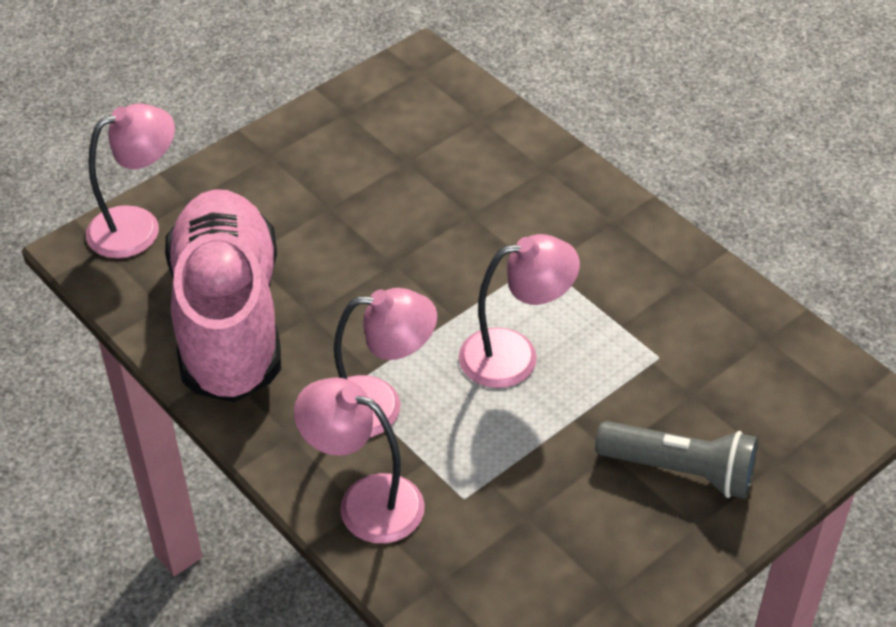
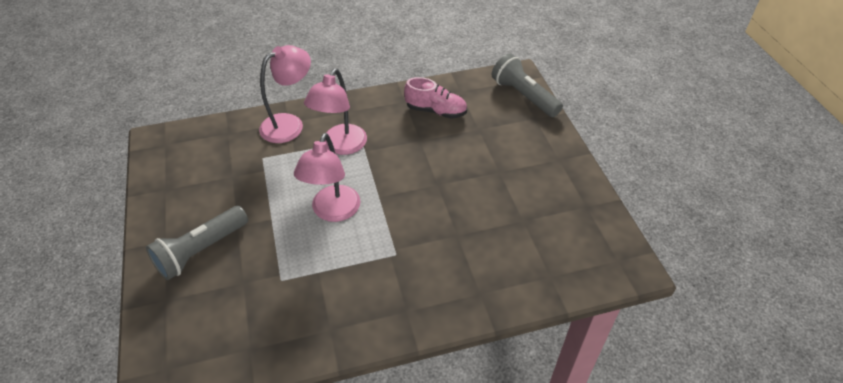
camera: 115 degrees right, 0 degrees up
(138, 226) = (523, 96): pink lamp -> grey flashlight
(229, 319) = (436, 111): pink shoe -> pink shoe, size x0.45

